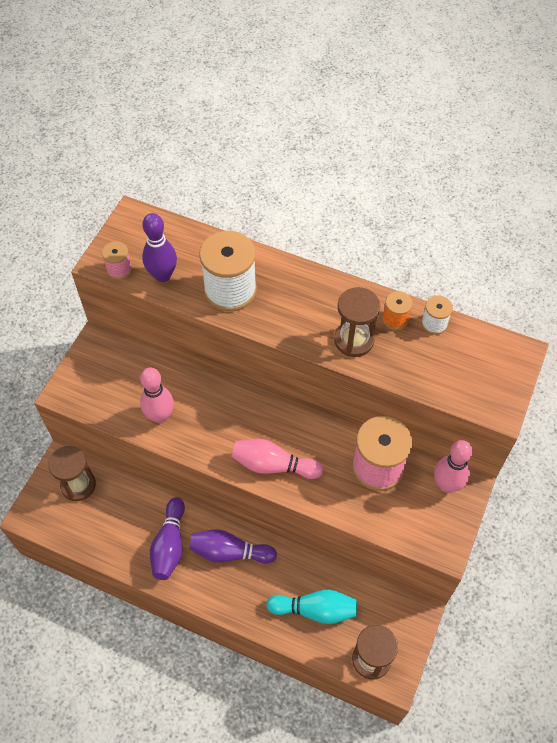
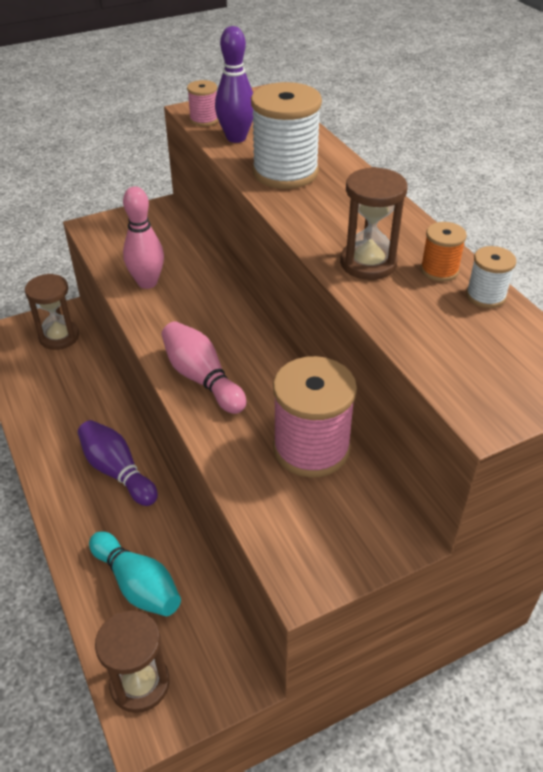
camera: 40 degrees right, 15 degrees down
(170, 545) = (74, 428): purple bowling pin -> none
(447, 485) = (377, 518): pink bowling pin -> none

